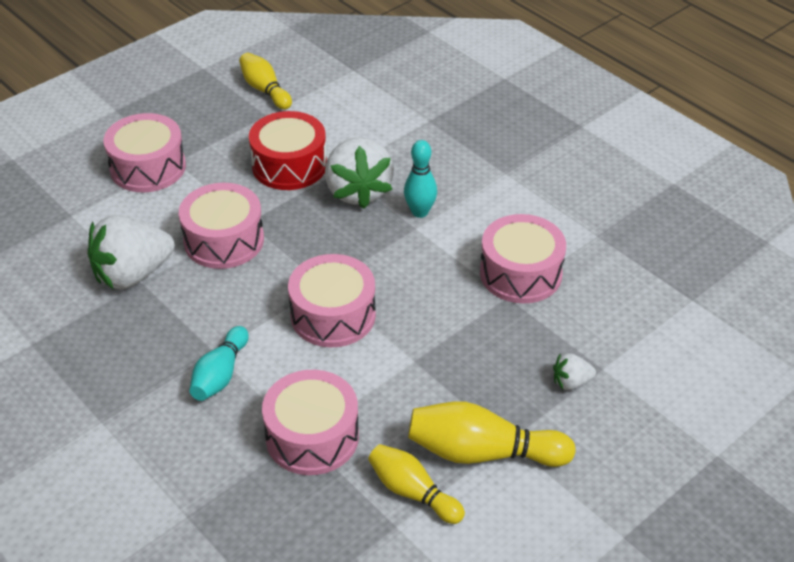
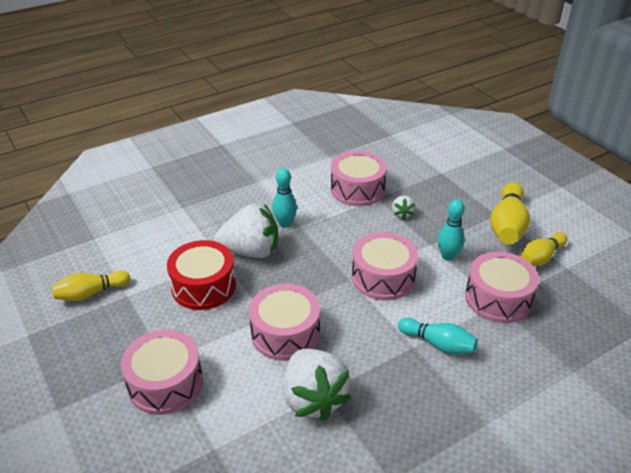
camera: 80 degrees left, 5 degrees down
(391, 381) = (448, 256): none -> turquoise bowling pin
(571, 382) = (452, 185): white strawberry -> white strawberry (402, 214)

